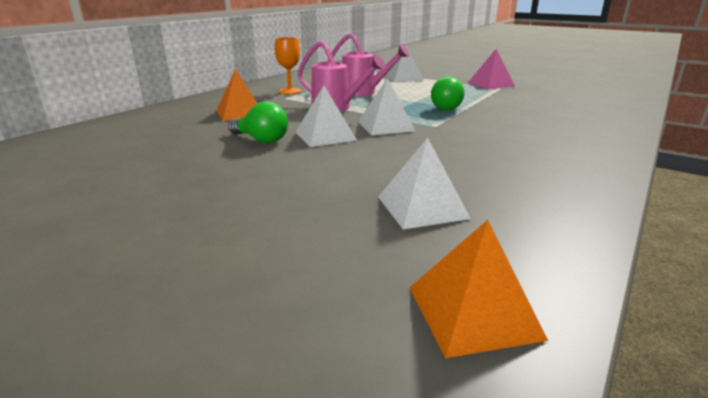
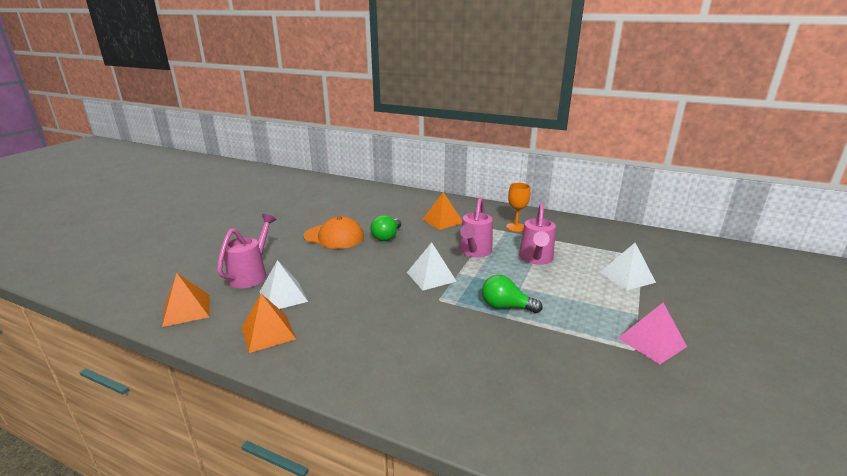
camera: 80 degrees right, 0 degrees up
(226, 172) = (334, 237): none -> orange cap
(325, 136) = (400, 255): white pyramid -> none
(335, 242) = (251, 275): none -> pink watering can
(526, 214) = (268, 332): none -> orange pyramid

